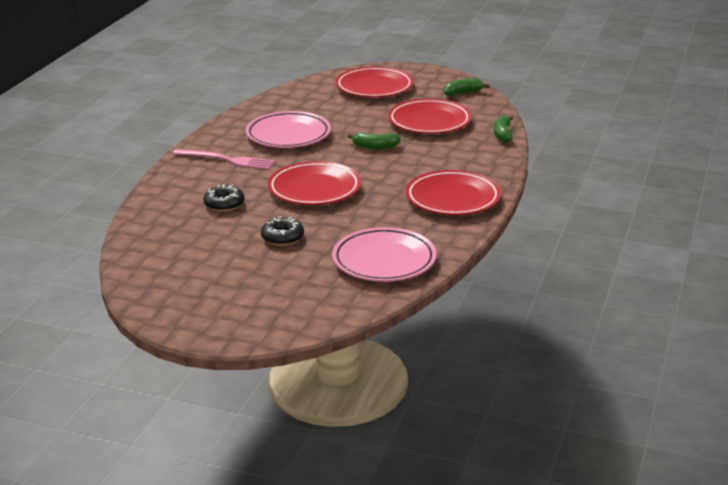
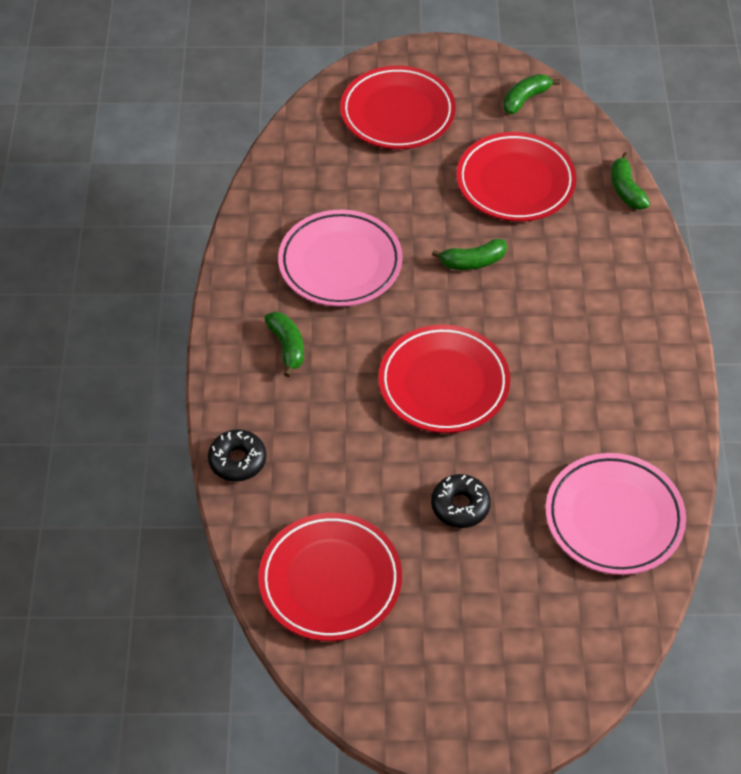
camera: 20 degrees left, 25 degrees up
(224, 204) = (342, 452): black donut -> black donut (237, 460)
(226, 160) = (287, 346): pink fork -> green banana
(452, 198) = (632, 356): red plate -> red plate (330, 581)

